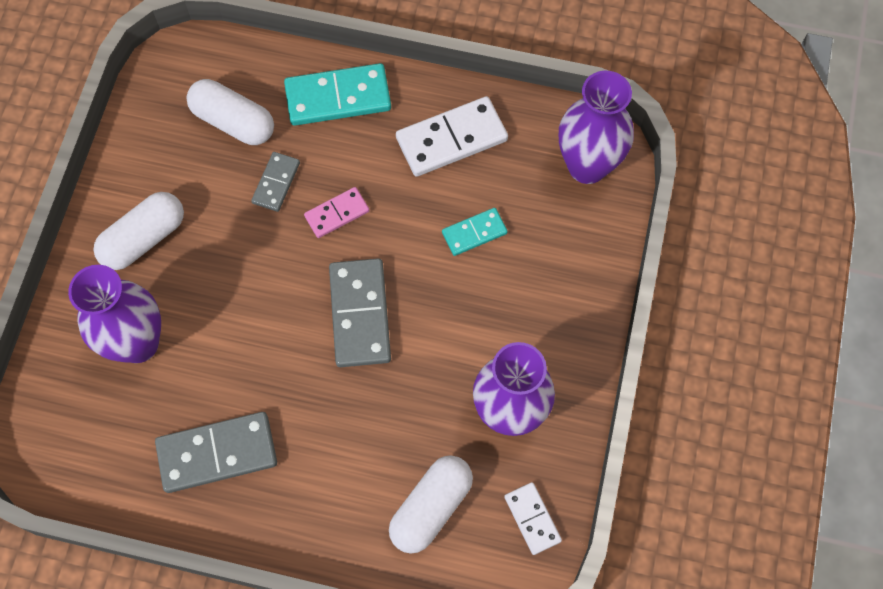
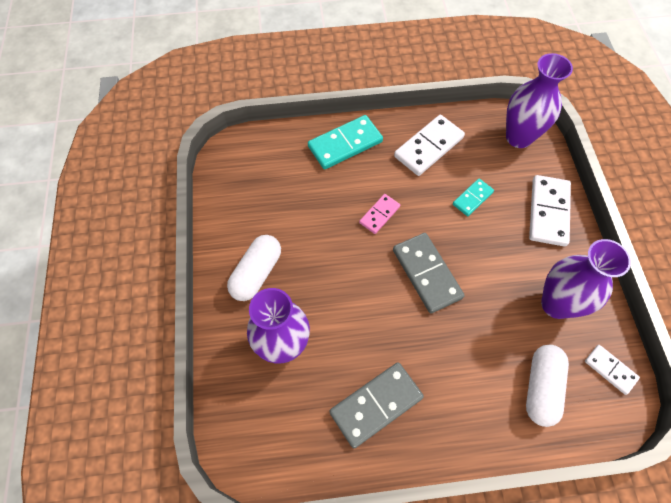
camera: 20 degrees left, 5 degrees down
(233, 121) = (284, 179): white capsule -> none
(276, 183) = (330, 208): grey domino -> none
(568, 287) = (548, 212): none -> white domino

